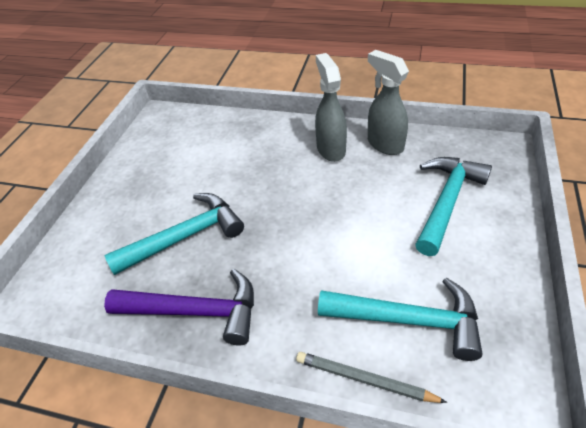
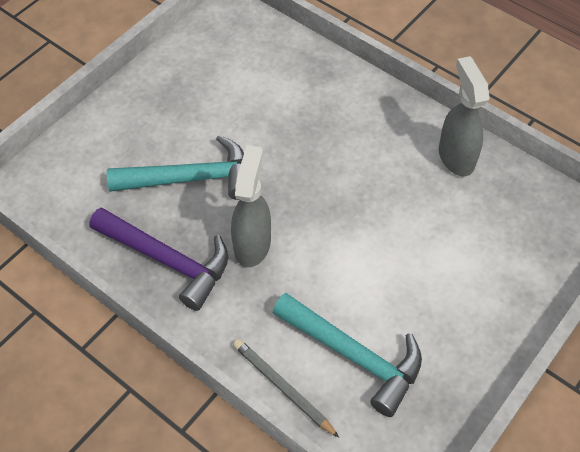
camera: 20 degrees right, 10 degrees up
(330, 149) = (392, 137): grey spray bottle -> grey spray bottle (252, 244)
(447, 202) = (475, 256): turquoise hammer -> none

